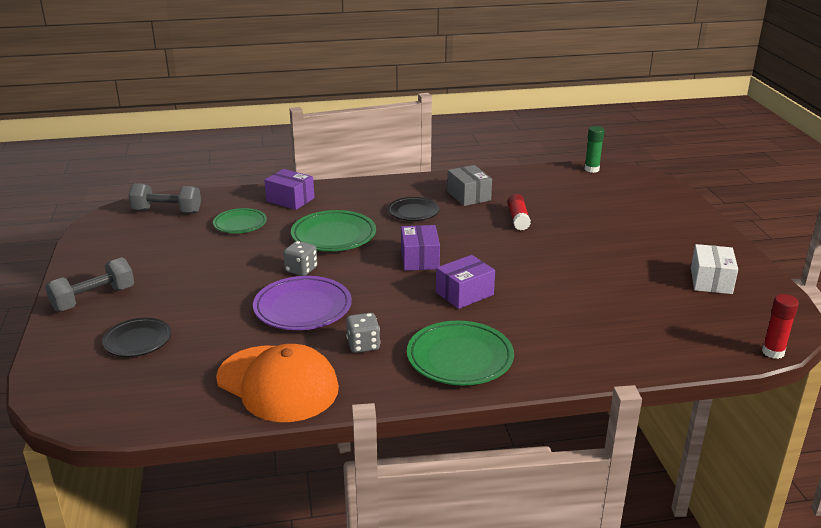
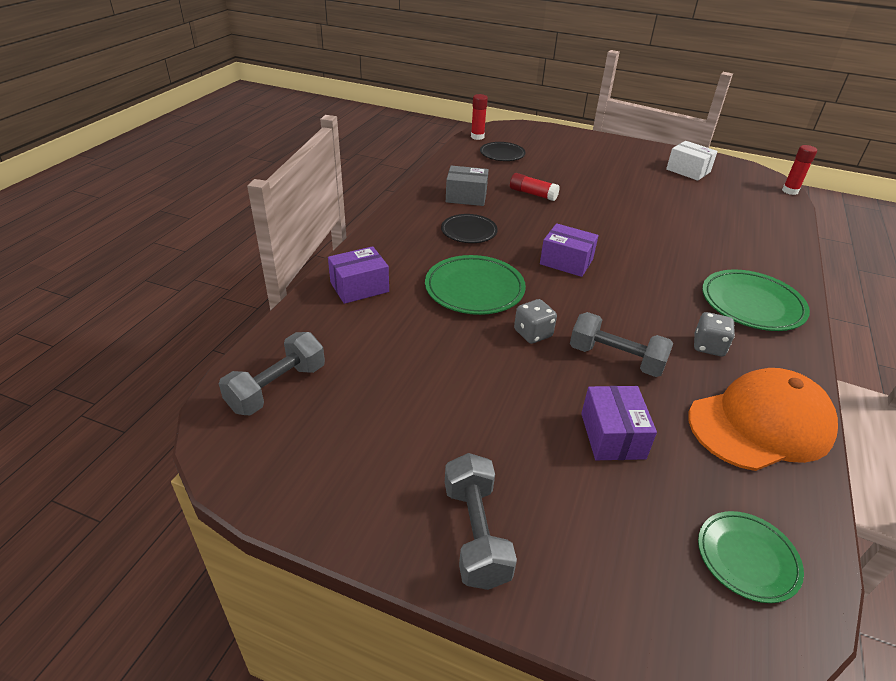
camera: 60 degrees left, 10 degrees up
(137, 340) = (618, 515): black plate -> black plate (502, 154)
(240, 224) = (382, 340): green plate -> green plate (747, 558)
(302, 308) = (616, 359): purple plate -> grey dumbbell
(464, 293) = (645, 264): purple box -> purple box (612, 435)
(591, 169) = (477, 137): green glue stick -> red glue stick

